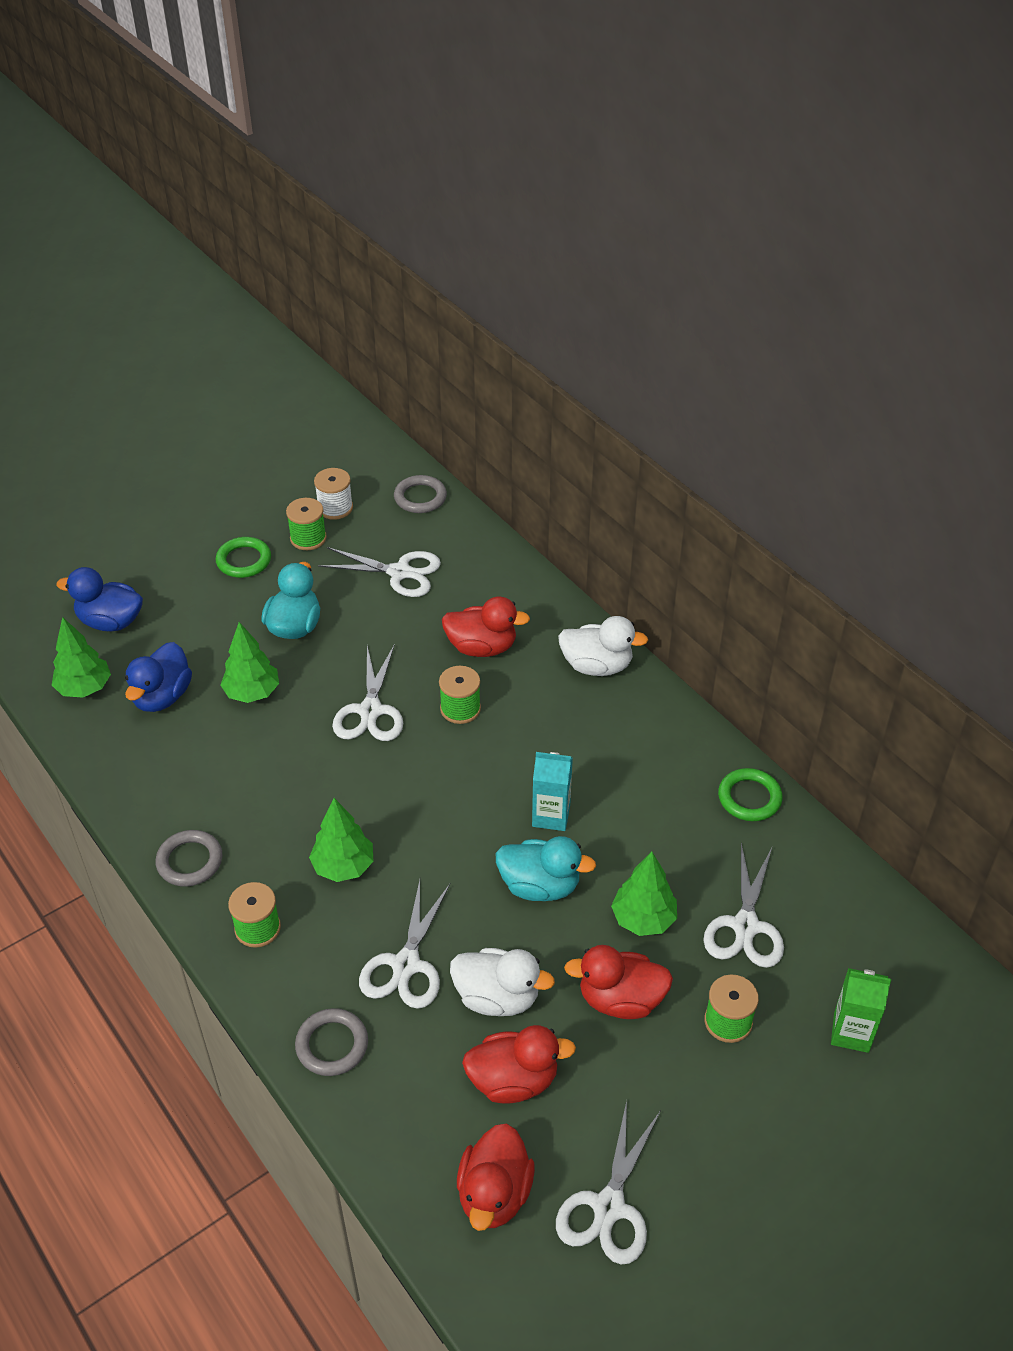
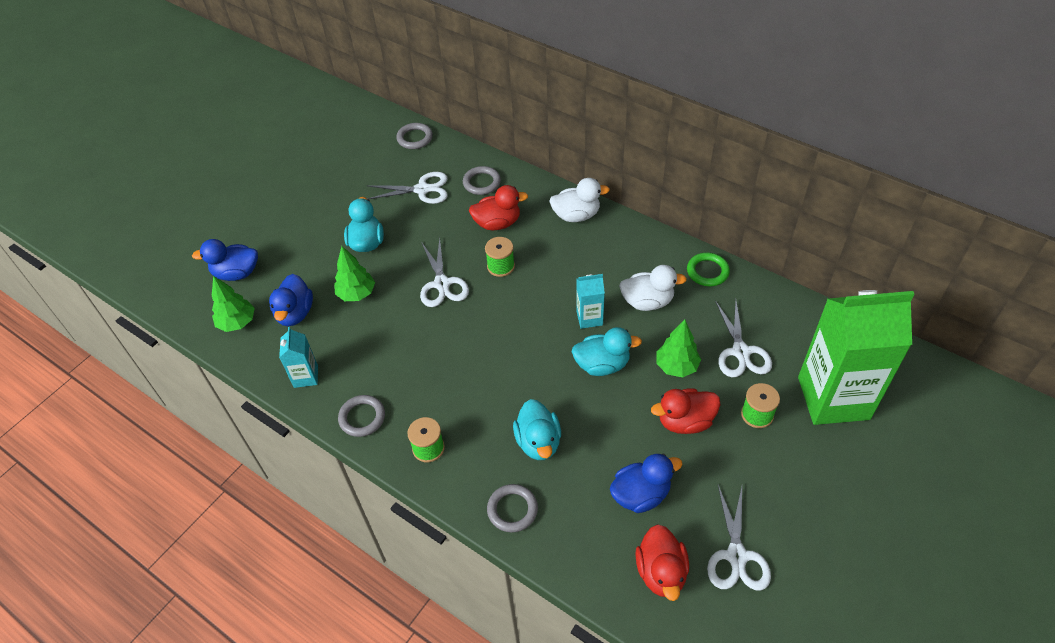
camera: 15 degrees left, 5 degrees up
(141, 785) = (306, 376): none -> turquoise carton
(244, 560) = (313, 209): green ring -> none
(308, 538) = (351, 183): green spool -> none
(335, 508) = (360, 159): white spool -> none
(343, 866) = (468, 390): green tree -> none
(406, 965) = (538, 442): white scissors -> turquoise duck
(485, 584) = (481, 183): none -> grey ring
(497, 997) = (607, 444): white duck -> white duck (647, 302)
(513, 1080) = (641, 494): red duck -> blue duck
(851, 1032) = (833, 398): green carton -> green carton, size x2.31

